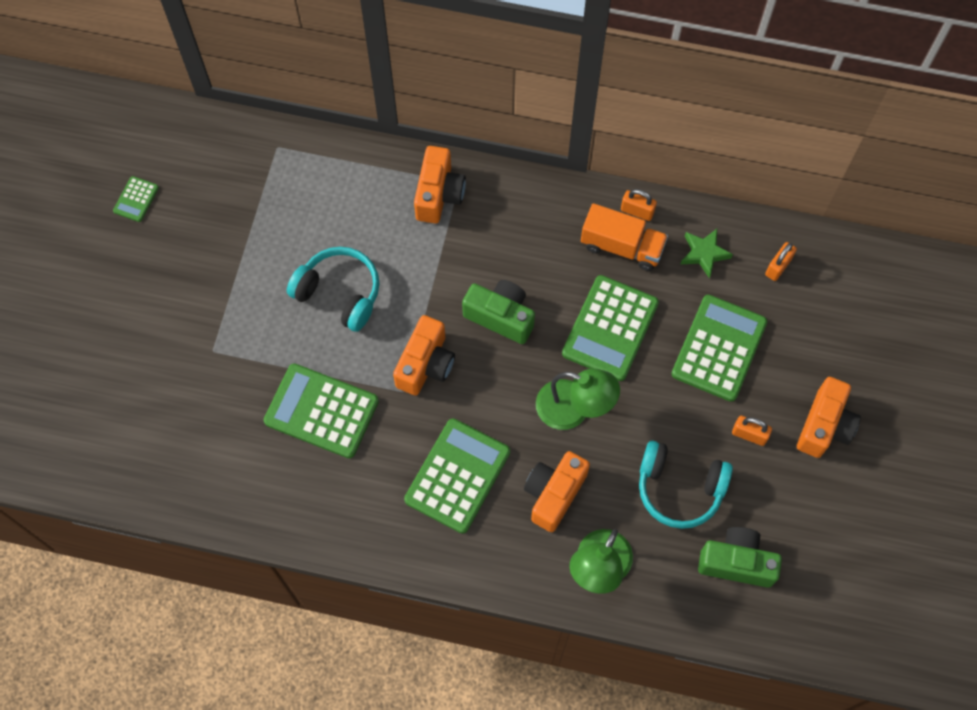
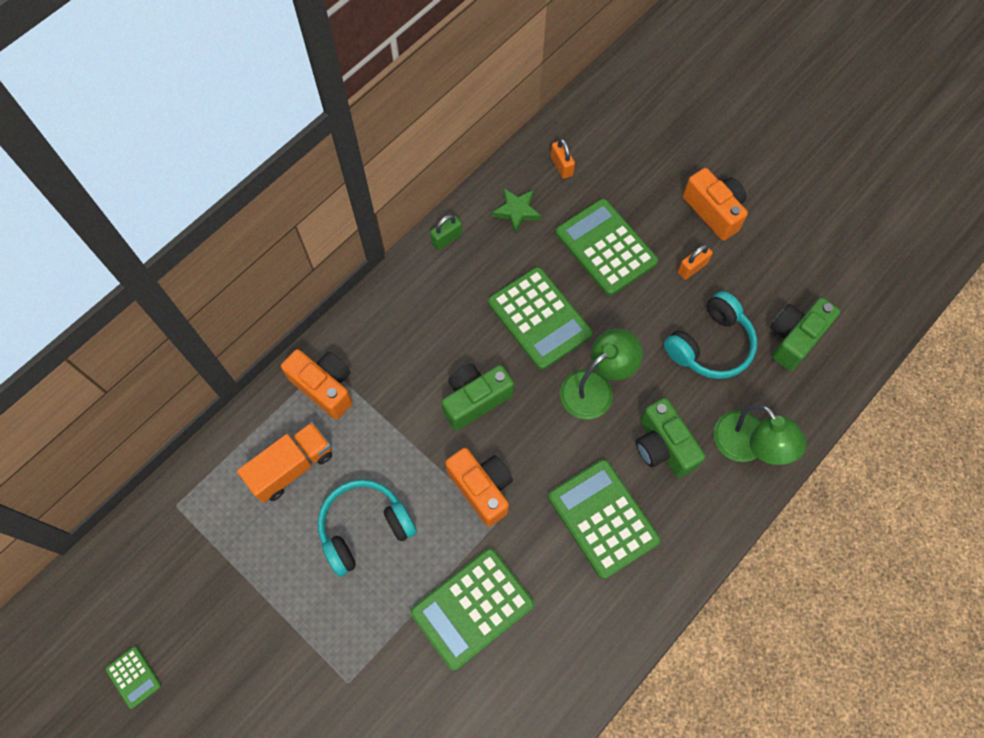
camera: 60 degrees left, 0 degrees up
(554, 494) = (663, 446): orange camera -> green camera
(622, 246) = (471, 268): orange truck -> orange truck (291, 467)
(637, 211) = (447, 239): orange padlock -> green padlock

